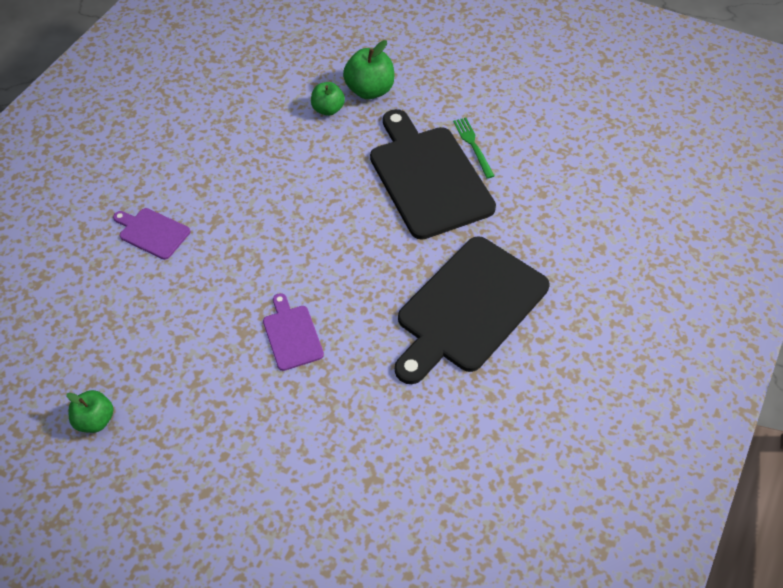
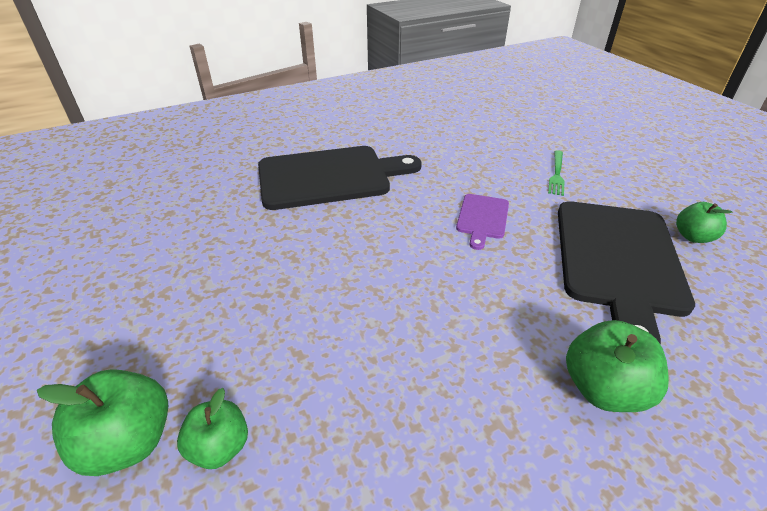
camera: 145 degrees left, 15 degrees down
(152, 232) = (603, 389): purple cutting board -> green apple
(428, 177) = (231, 275): black cutting board -> black cutting board (618, 260)
(473, 145) = (147, 282): green fork -> green fork (556, 174)

